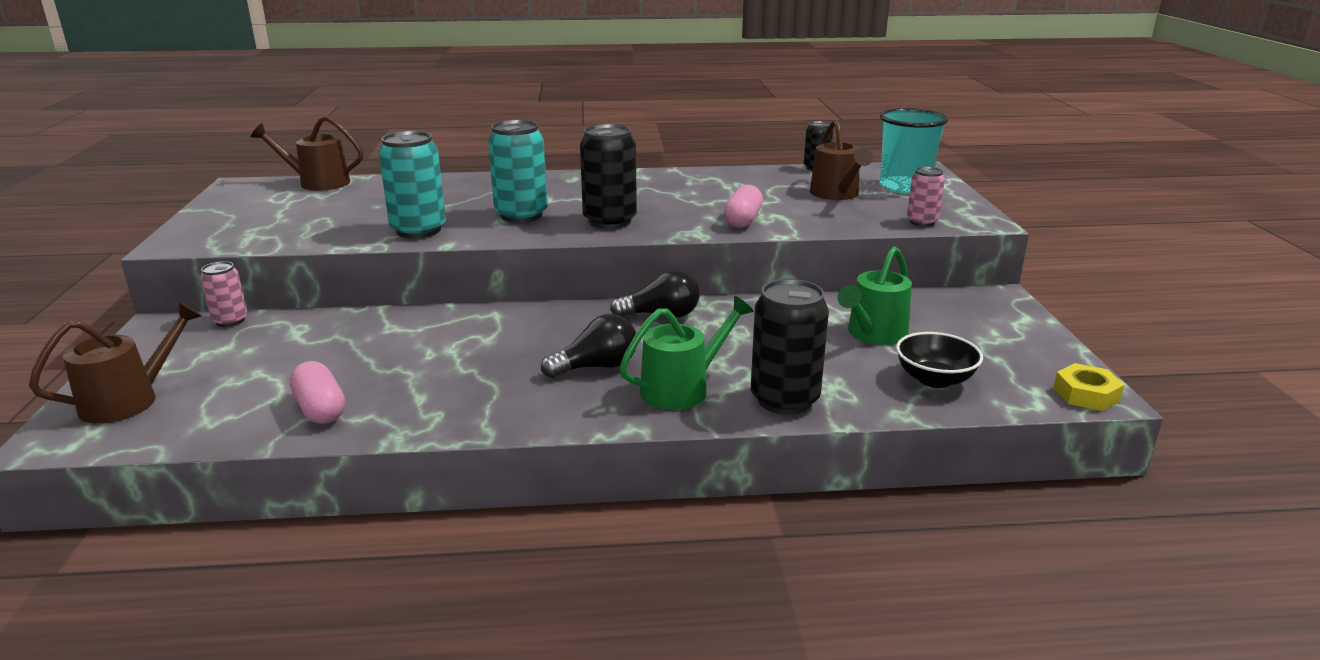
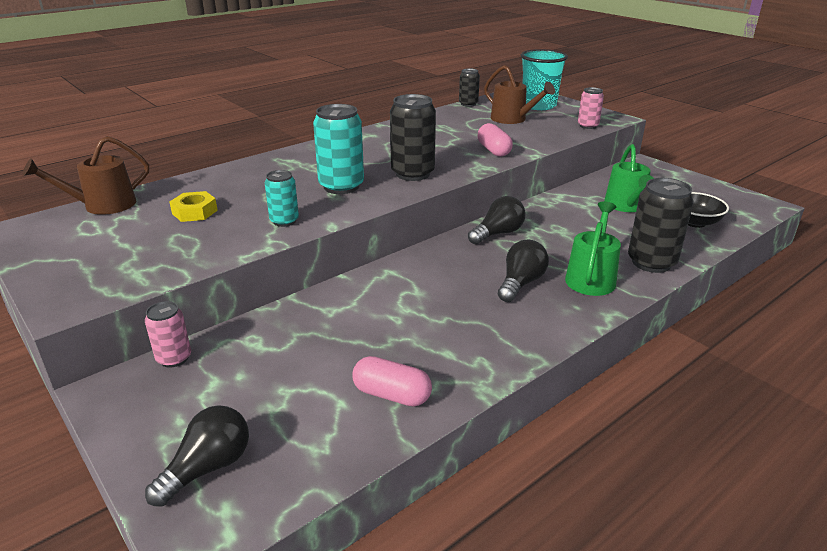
camera: 35 degrees left, 5 degrees up
(129, 400) = (208, 467): brown watering can -> black light bulb
(418, 230) = (284, 221): turquoise can -> turquoise can, size x0.58
(1086, 394) = (762, 206): yellow nut -> yellow nut (194, 212)

